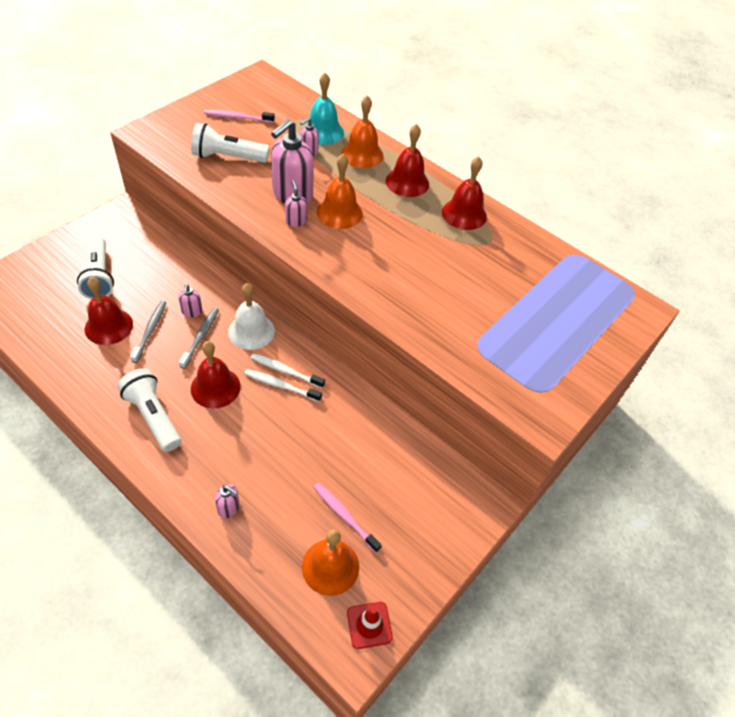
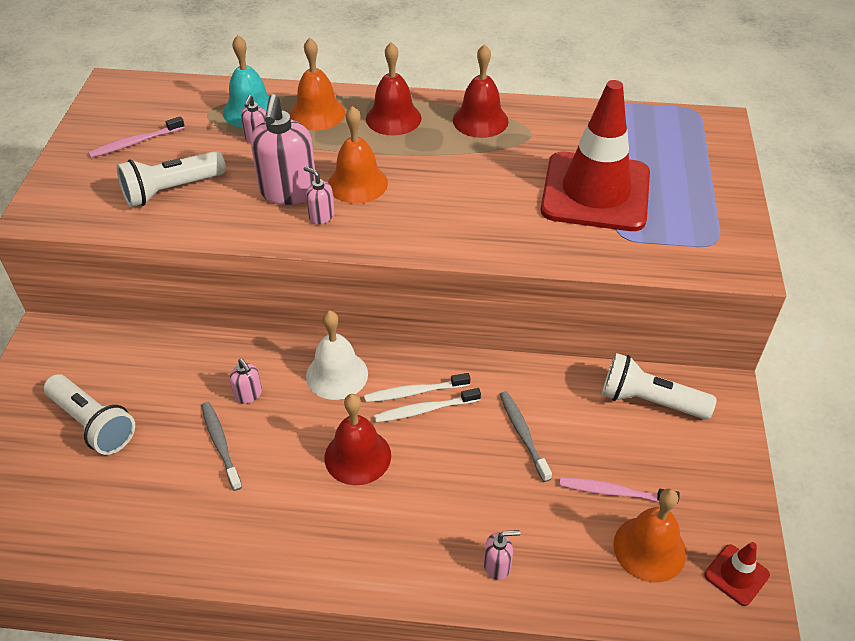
camera: 30 degrees left, 5 degrees down
(109, 326) = (164, 470): red bell -> none
(153, 417) = (320, 532): white flashlight -> white flashlight (649, 401)
(201, 337) = (286, 415): grey toothbrush -> grey toothbrush (523, 434)
(492, 306) = (595, 192): none -> red traffic cone

